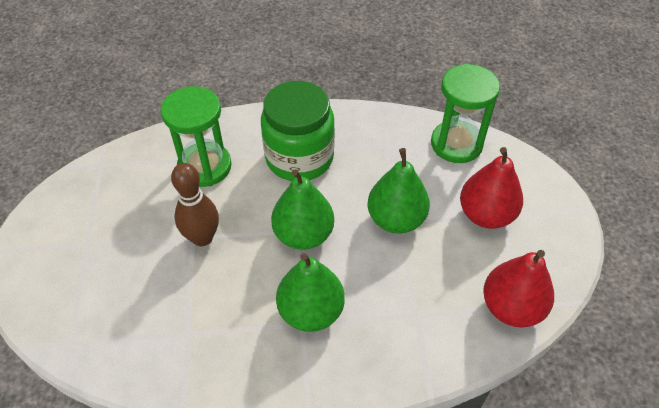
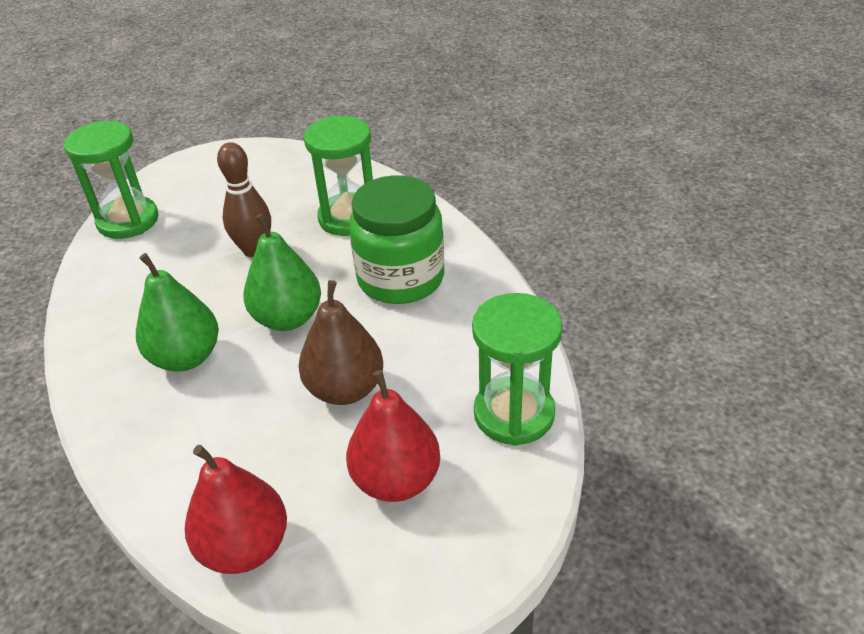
camera: 70 degrees right, 10 degrees down
(81, 330) = (128, 221): none -> green hourglass
(396, 219) = (345, 389): green pear -> brown pear

